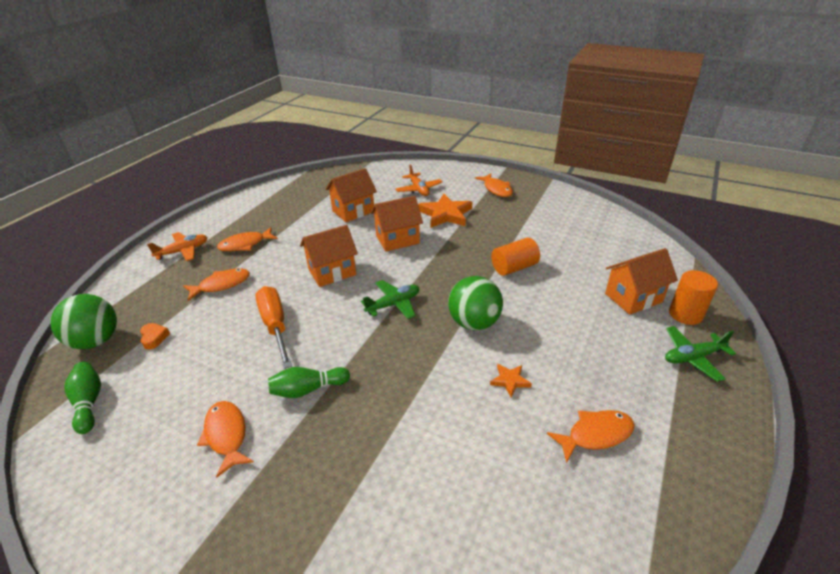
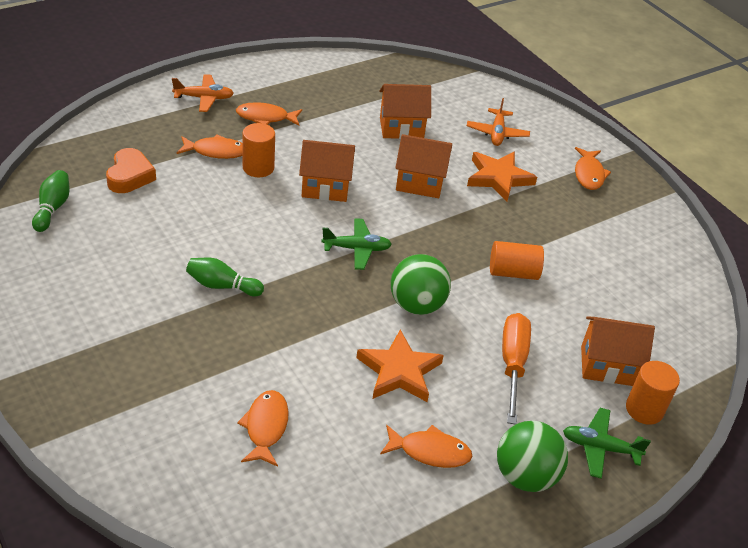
camera: 25 degrees right, 5 degrees up
(96, 341) = (84, 156): green ball -> green ball (525, 476)
(154, 338) = (130, 176): orange heart -> orange heart, size x1.77
(226, 435) = (136, 288): orange fish -> orange fish (266, 427)
(267, 281) = (258, 168): none -> orange cylinder
(275, 326) = (235, 215): orange screwdriver -> orange screwdriver (512, 364)
(510, 381) = (399, 371): orange star -> orange star, size x2.03

